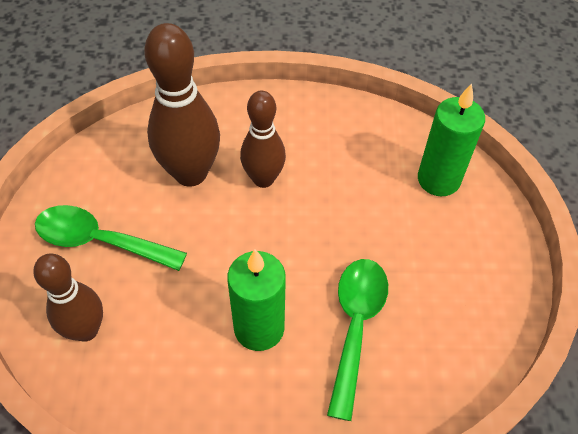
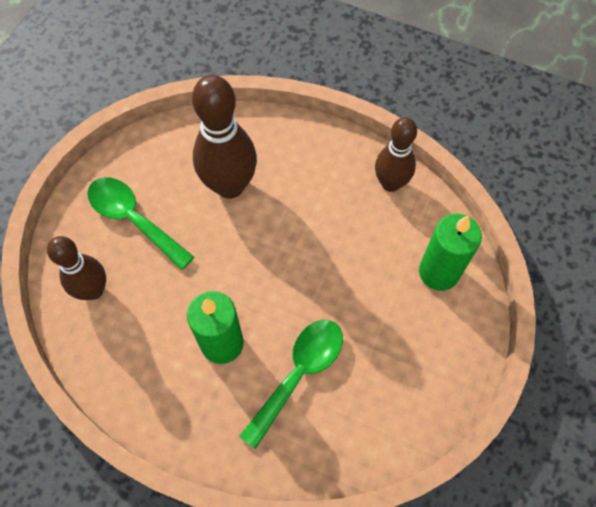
camera: 25 degrees right, 10 degrees up
(263, 179) = (287, 213): brown bowling pin -> brown bowling pin (390, 183)

